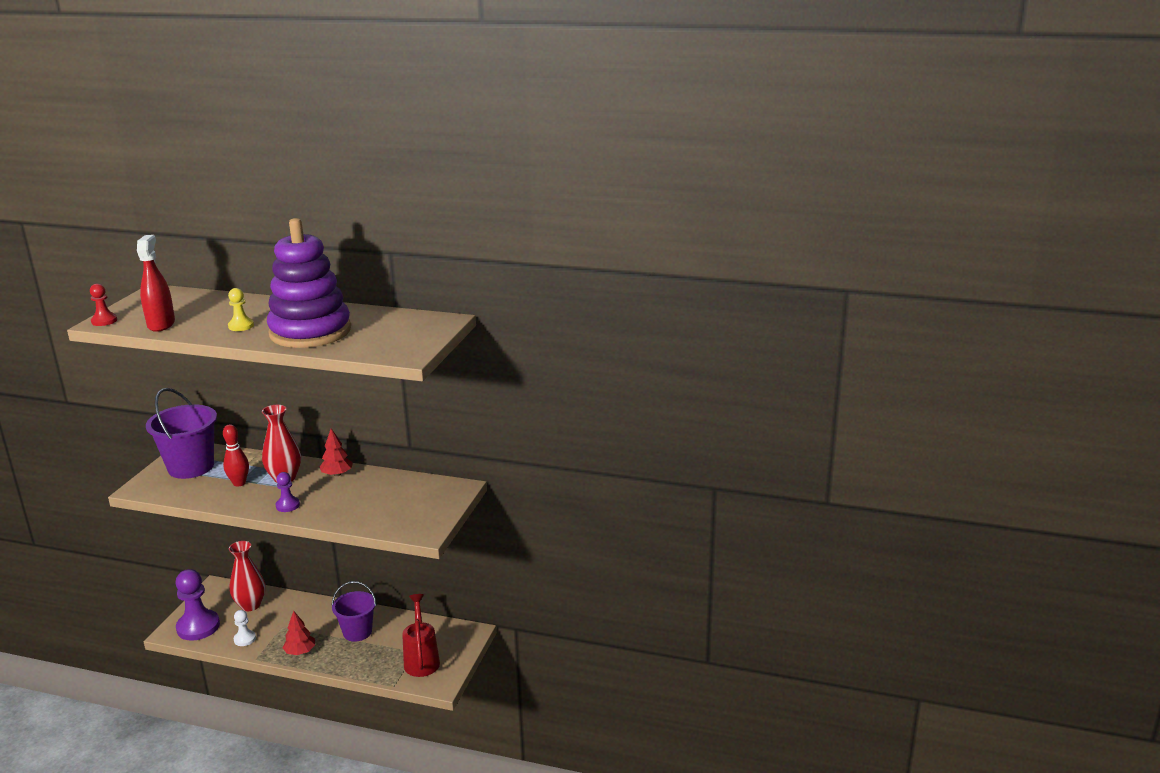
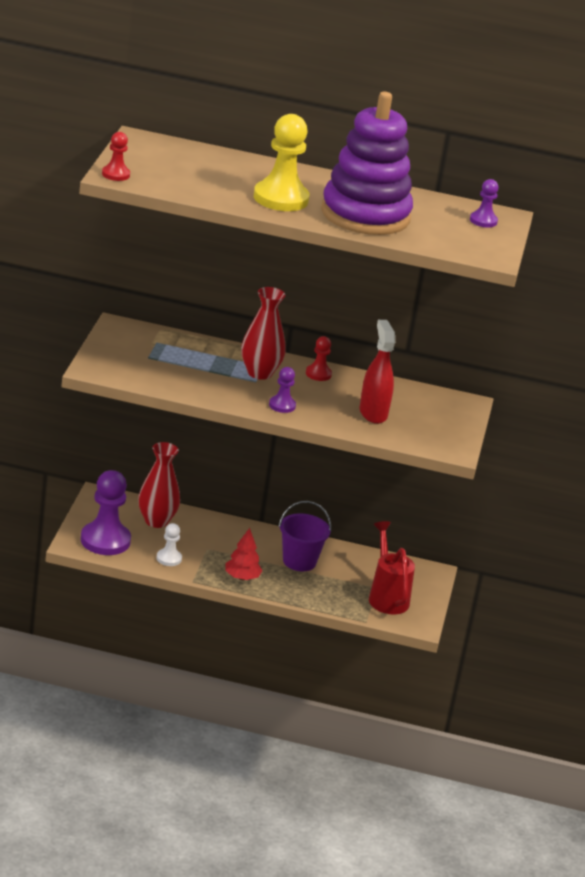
camera: 10 degrees left, 5 degrees up
(161, 324) = (187, 186): red spray bottle -> red spray bottle (373, 413)
(191, 467) = (139, 349): purple bucket -> none
(239, 483) = (209, 374): red bowling pin -> none
(241, 326) = (280, 198): yellow pawn -> yellow pawn, size x1.97
(337, 474) = (318, 374): red tree -> red pawn
(420, 326) = (483, 221): none -> purple pawn

